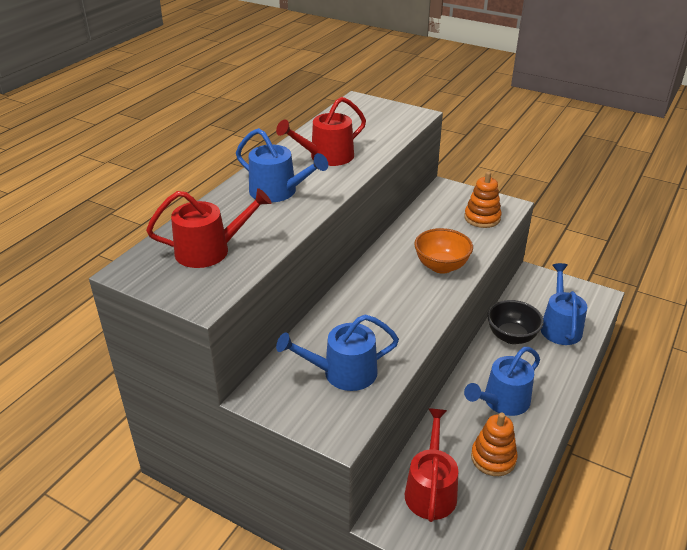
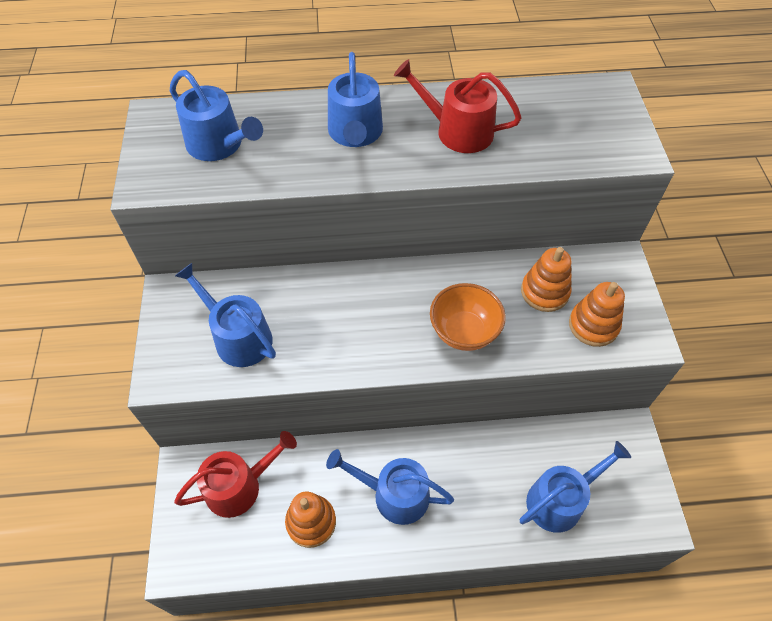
camera: 55 degrees right, 20 degrees up
(209, 251) = (219, 145): red watering can -> blue watering can
(441, 223) = (544, 292): none -> orange stacking toy
(511, 336) = (501, 457): black bowl -> none

